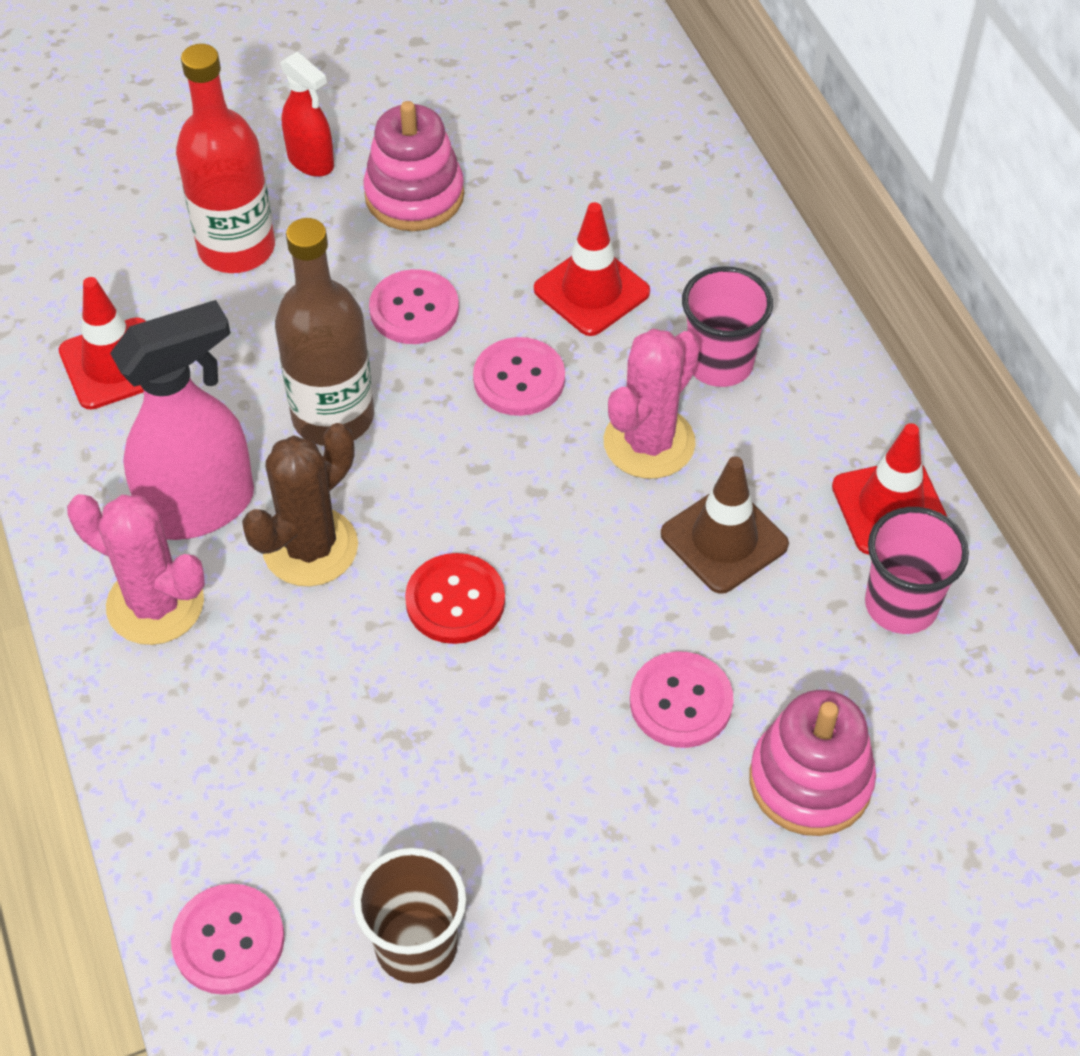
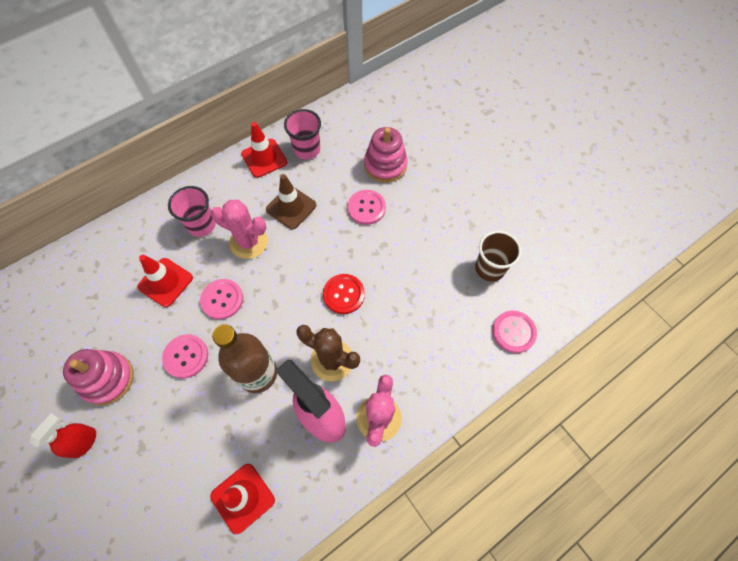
camera: 105 degrees left, 10 degrees up
(236, 248) = (153, 461): red bottle -> none

